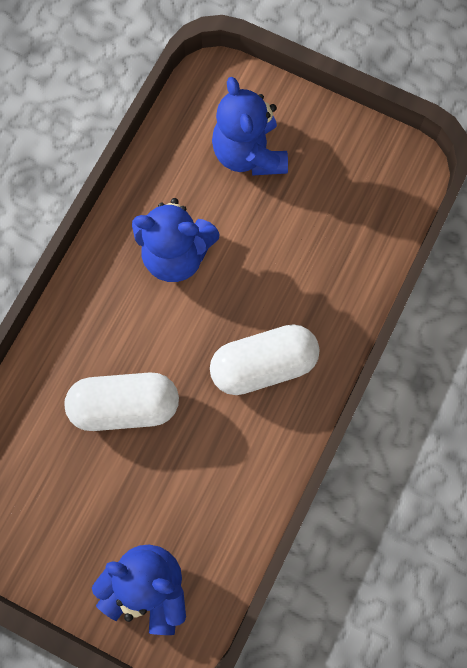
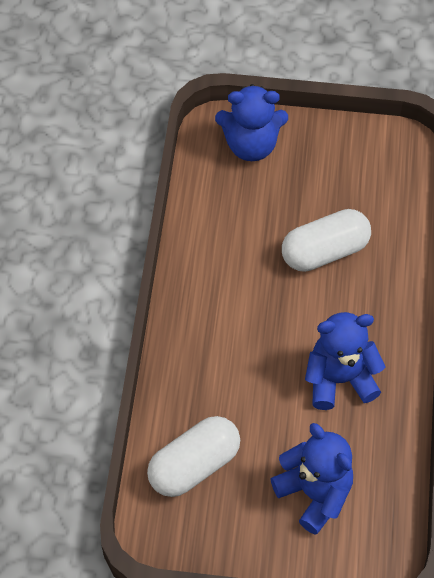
camera: 160 degrees right, 15 degrees down
(263, 365) = (226, 316): white capsule -> white capsule (194, 465)

